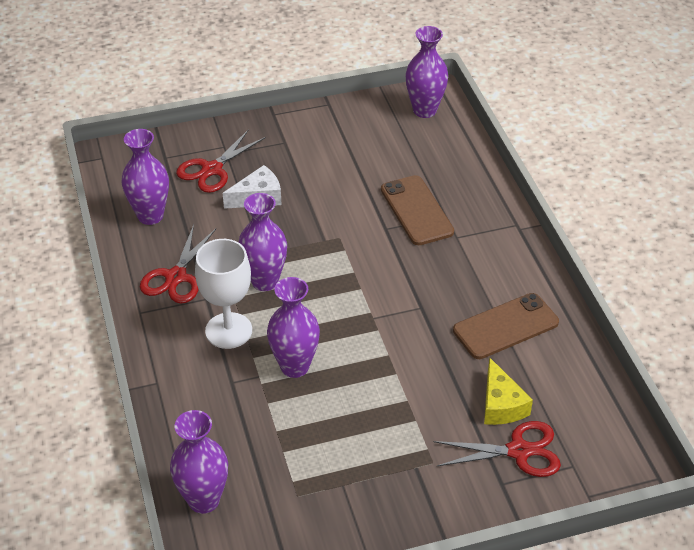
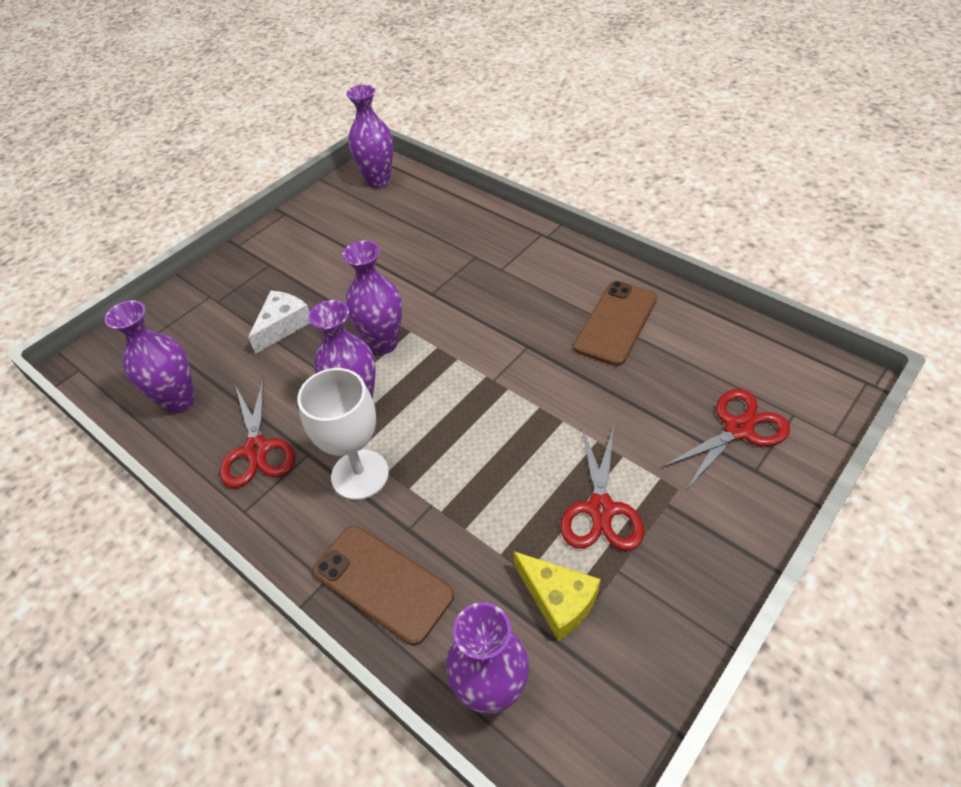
camera: 30 degrees left, 5 degrees up
(212, 169) = (214, 323): red scissors -> red scissors (601, 509)
(294, 366) = (460, 472): purple vase -> purple vase (383, 343)
(416, 210) = (446, 264): brown phone -> brown phone (382, 583)
(501, 405) = (681, 395): yellow cheese -> yellow cheese (558, 600)

